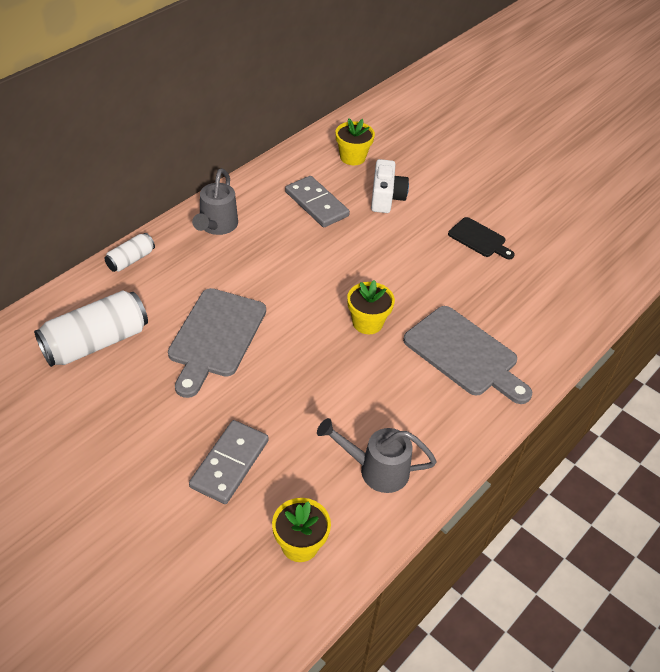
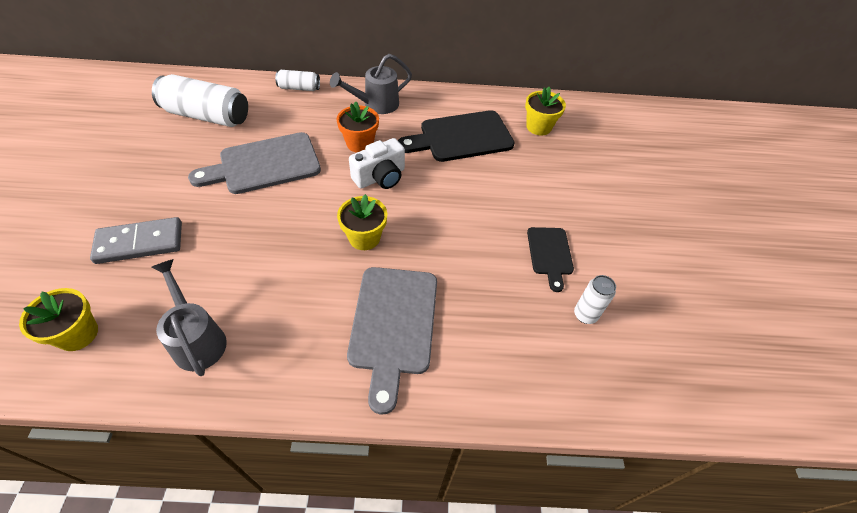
camera: 50 degrees right, 5 degrees up
(256, 264) = (360, 143): none -> orange flower pot
(316, 204) = (461, 137): grey domino -> black cutting board
(386, 197) = (520, 169): white camera -> white camera (380, 177)
(542, 258) = (585, 315): none -> white can

